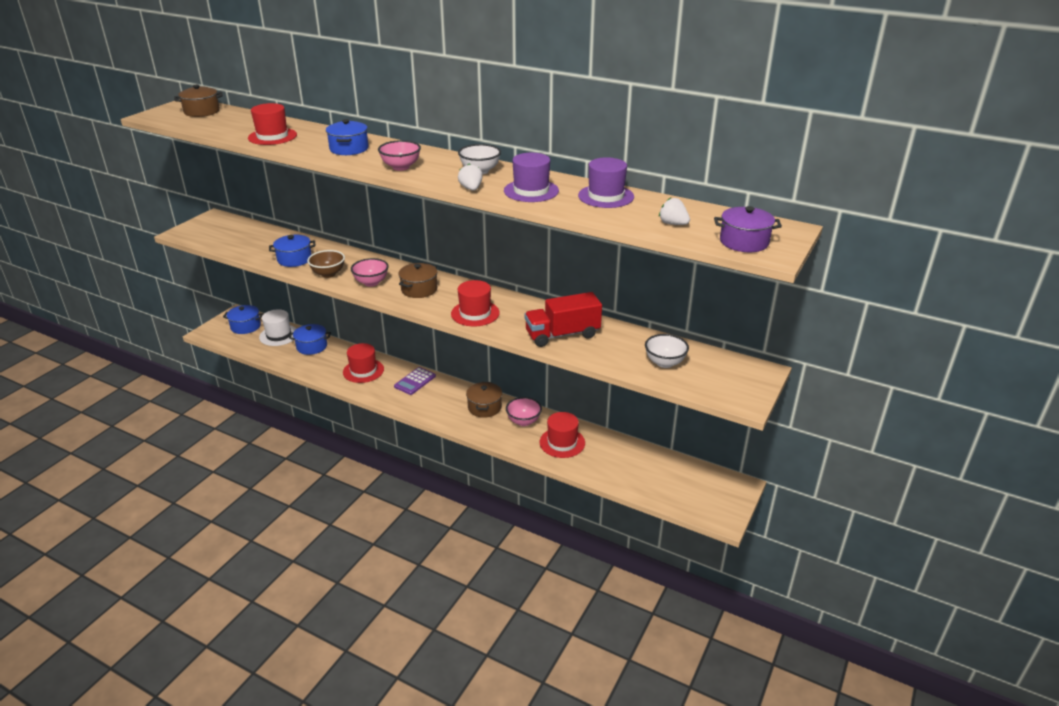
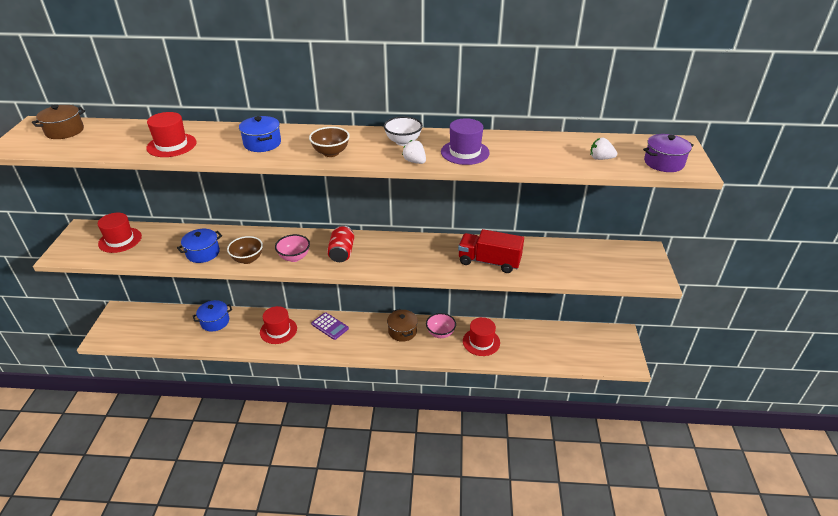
camera: 25 degrees left, 5 degrees up
(245, 326) = (136, 321): blue pot -> none
(279, 335) = (175, 320): white hat -> none
(401, 167) = (331, 153): pink bowl -> brown bowl
(415, 381) = (330, 326): purple calculator -> purple calculator turned 60 degrees counterclockwise
(419, 289) = (342, 252): brown pot -> red can
(475, 313) = (406, 262): red hat -> red hat (120, 240)
(562, 335) = (489, 262): red truck -> red truck turned 60 degrees clockwise
(606, 196) = (526, 144): purple hat -> none
(664, 363) = (580, 264): white bowl -> none

